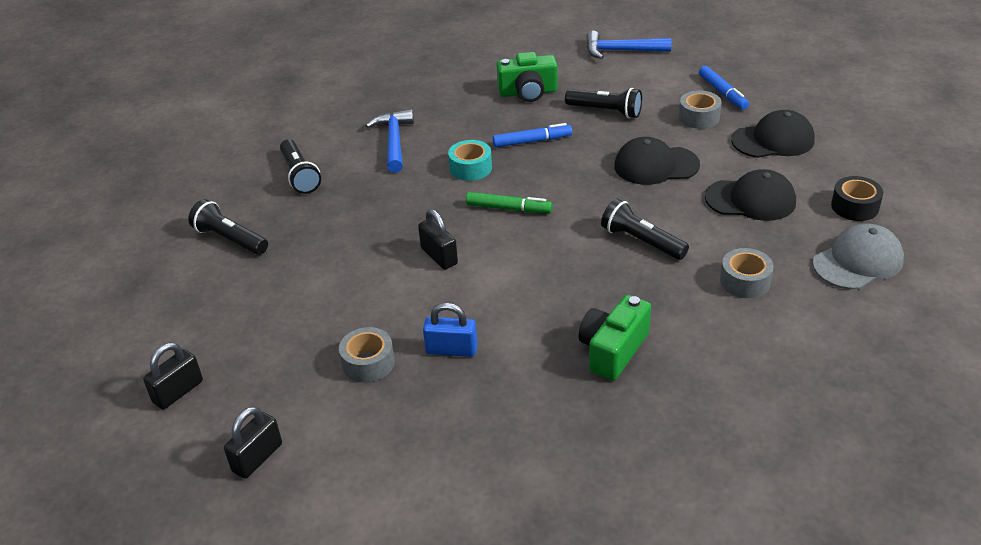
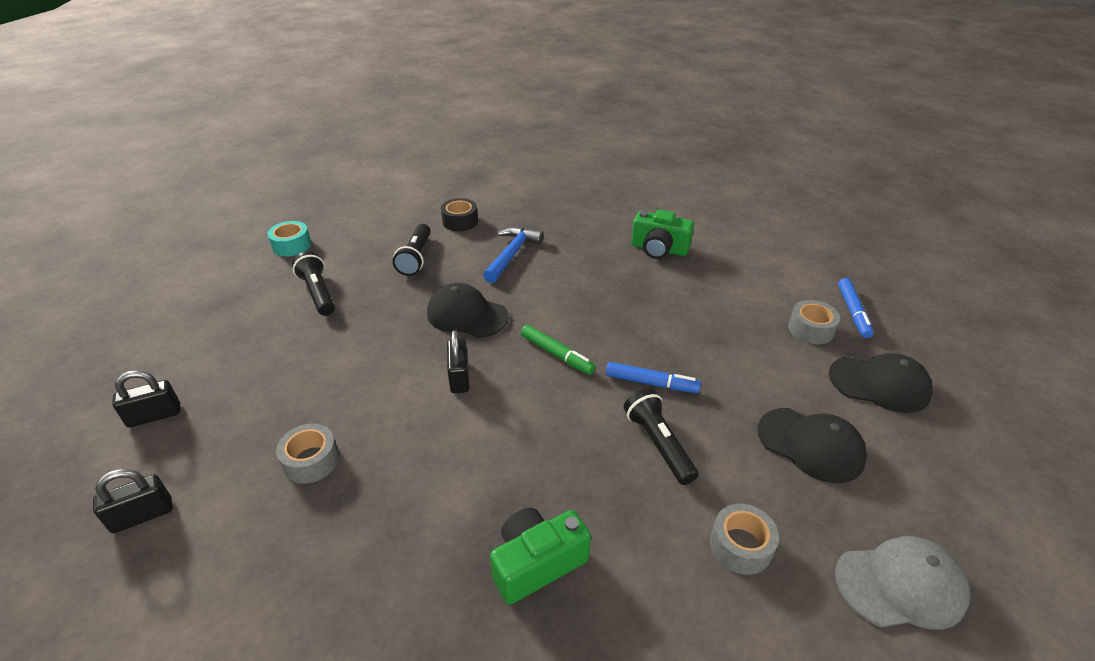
camera: 25 degrees right, 0 degrees up
(451, 350) = (389, 482): blue padlock -> none
(470, 168) = (555, 302): turquoise tape -> turquoise tape (292, 245)
(532, 141) = (628, 296): blue marker -> blue marker (651, 383)
(605, 111) = (719, 291): black flashlight -> none
(621, 51) = (774, 238): blue hammer -> none
(656, 165) = (731, 365): black cap -> black cap (467, 315)
(855, 206) = (936, 506): black tape -> black tape (460, 221)

